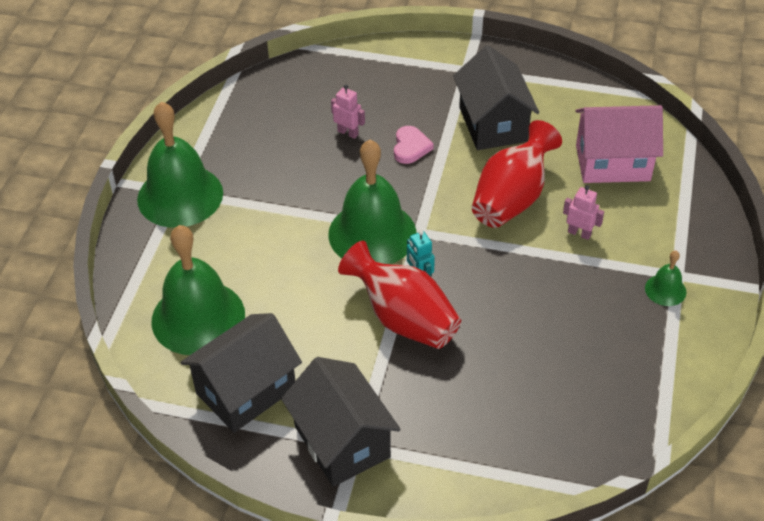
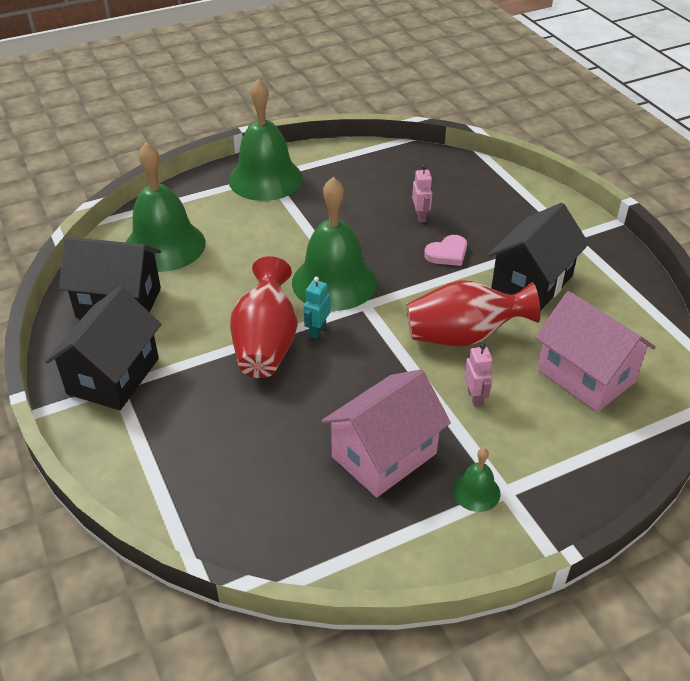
camera: 50 degrees right, 5 degrees down
(589, 318) = (384, 455): none -> pink house

